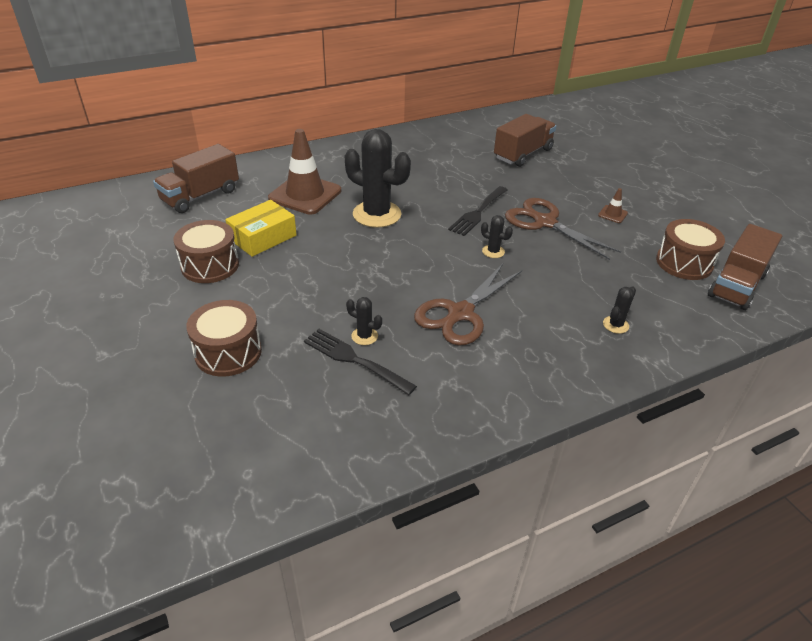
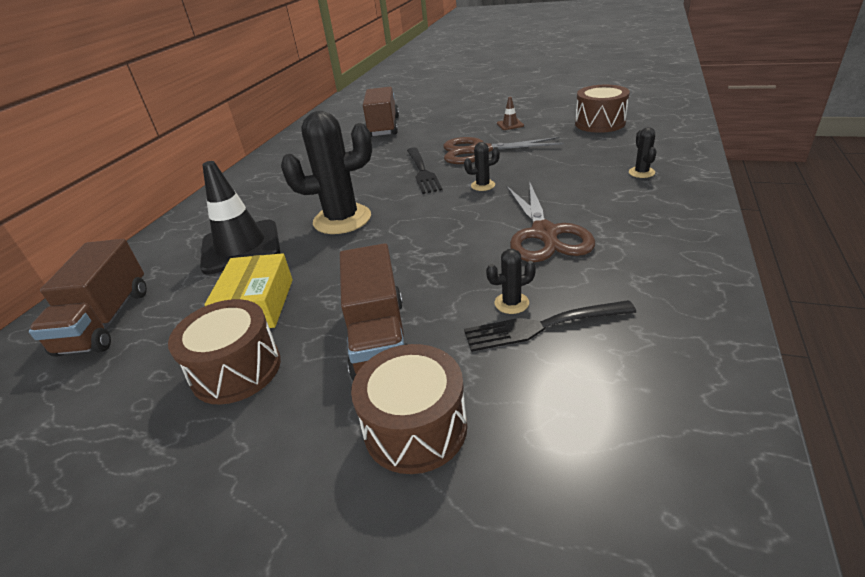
camera: 40 degrees left, 5 degrees down
(305, 194) = (241, 247): brown traffic cone -> black traffic cone
(736, 285) = (646, 117): brown truck -> brown truck (379, 337)

